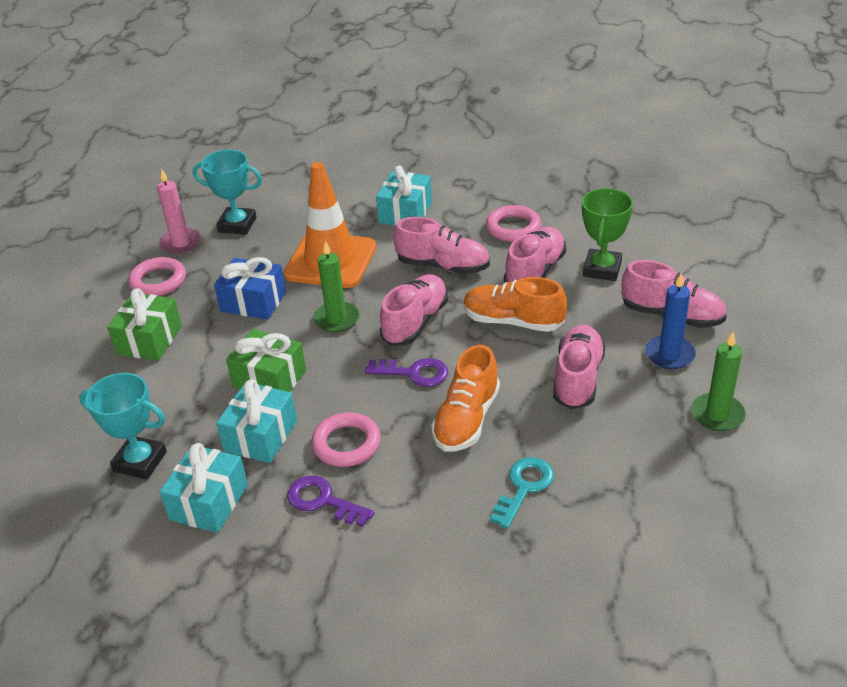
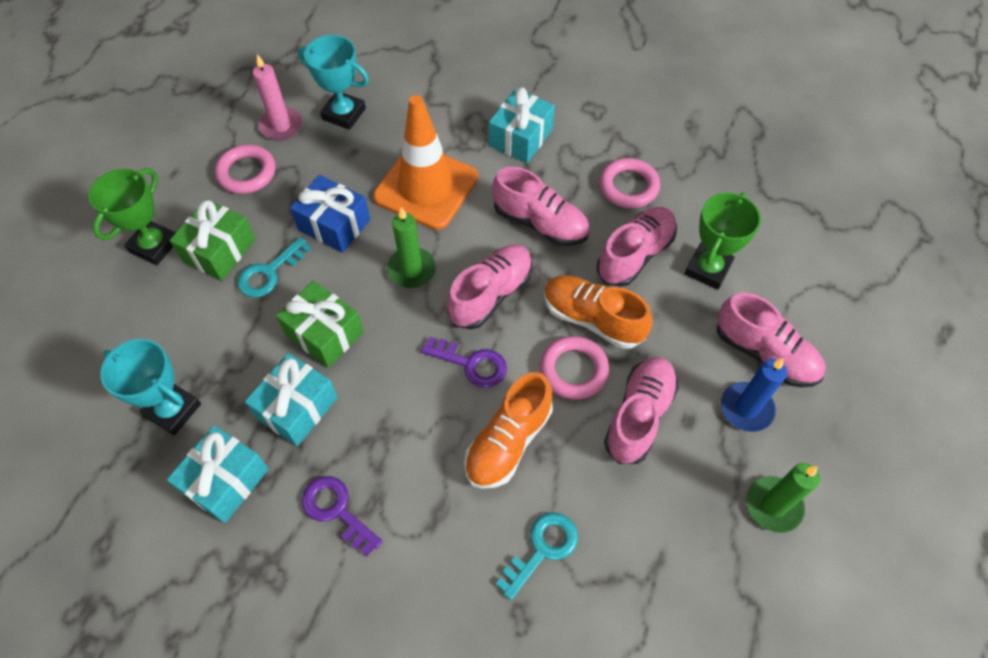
camera: 10 degrees right, 20 degrees up
(84, 348) = (154, 245): none -> green trophy
(203, 346) = (269, 273): none -> turquoise key
(346, 444) = (379, 441): pink ring -> pink ring (573, 370)

